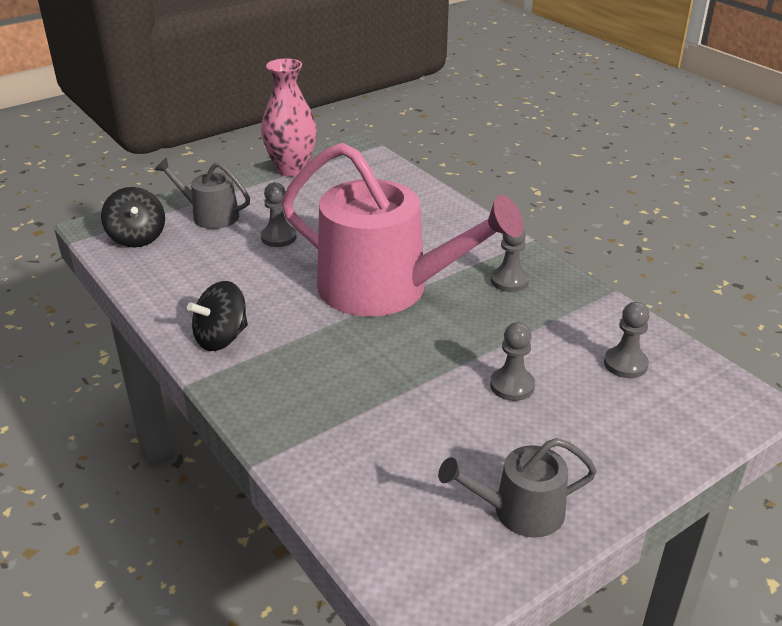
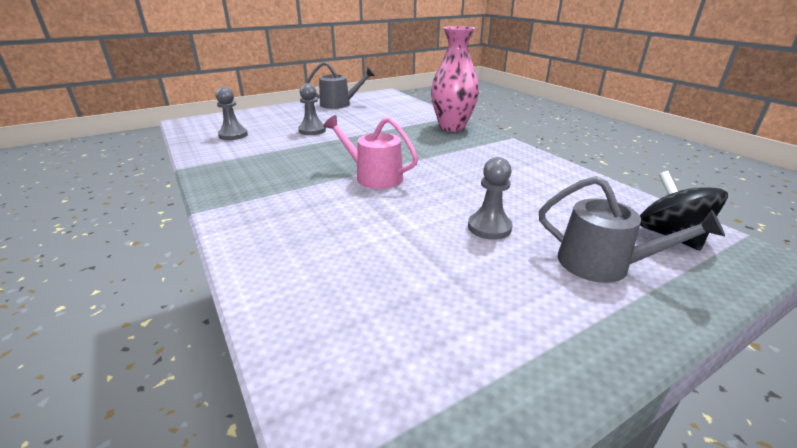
camera: 175 degrees left, 5 degrees down
(221, 338) = (503, 154): black spinning top -> none
(292, 169) = (519, 379): pink vase -> pink vase (452, 127)
(385, 288) = (374, 177): pink watering can -> pink watering can, size x0.47
(509, 281) = (260, 177): grey pawn -> none

